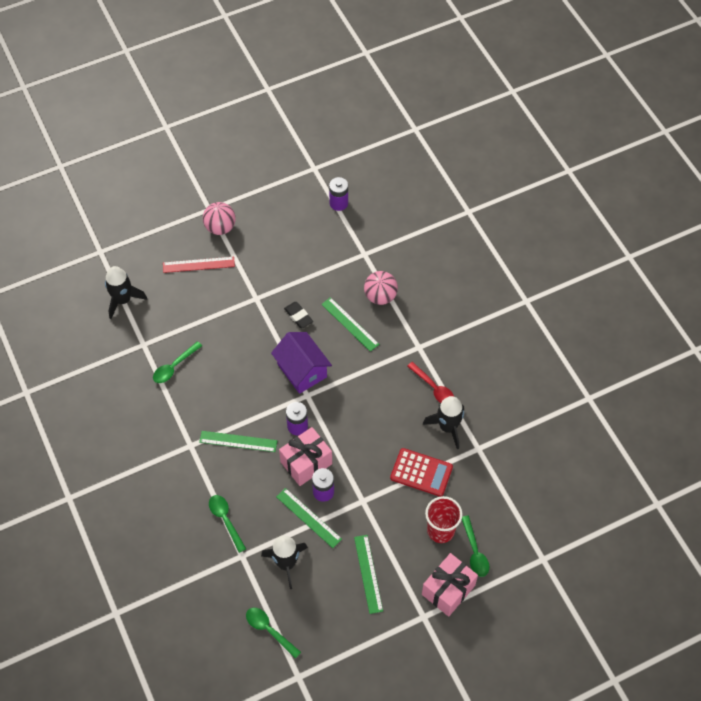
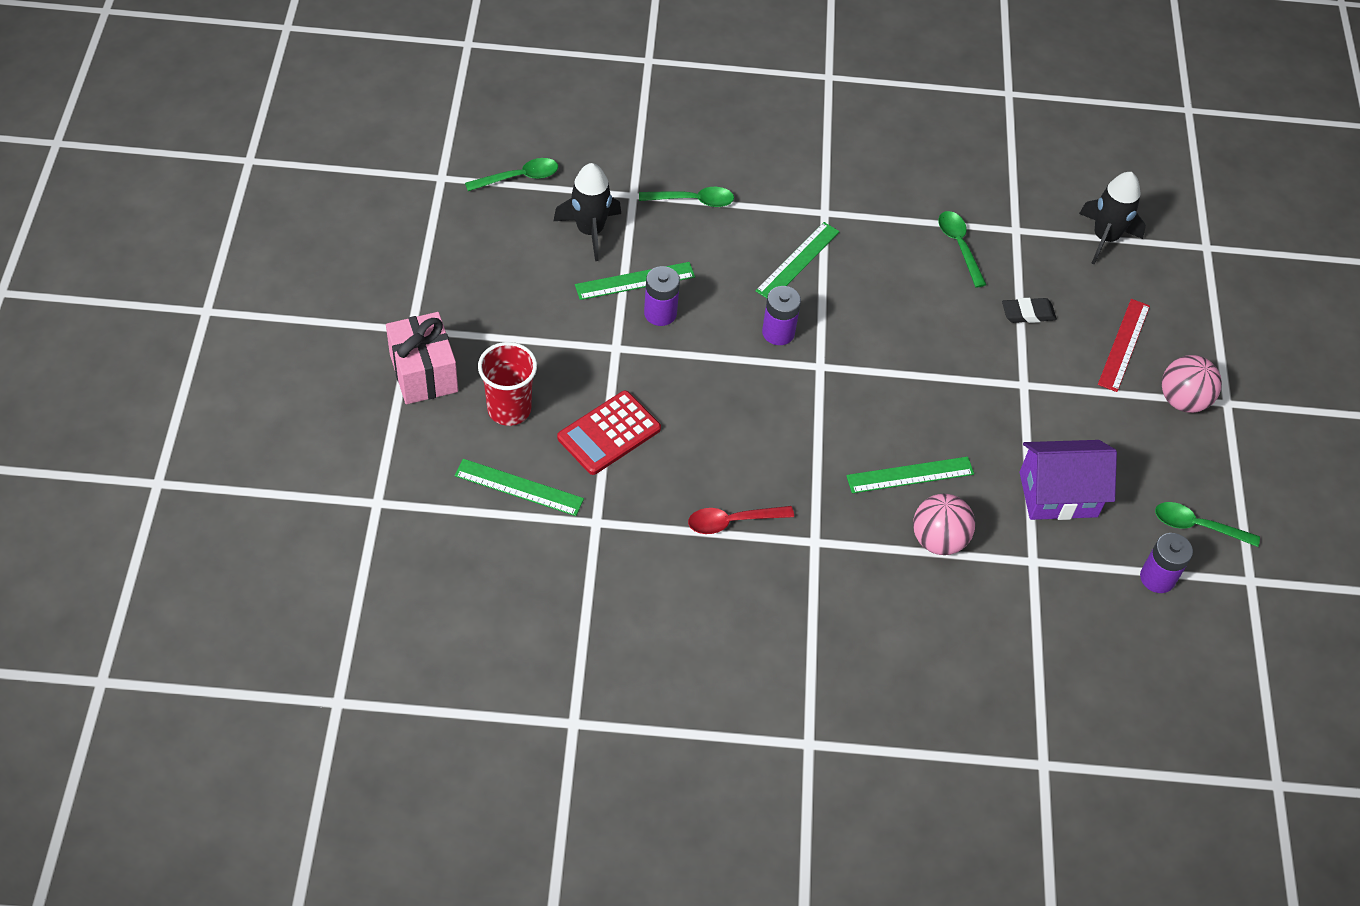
camera: 115 degrees right, 5 degrees down
(298, 316) = (961, 419): black eraser -> black eraser (1028, 313)
(302, 370) = (864, 379): purple house -> purple house (1058, 494)
(306, 463) = (716, 315): pink gift -> none
(368, 573) = (512, 303): green ruler -> green ruler (519, 487)
(448, 427) = (656, 503): black rocket -> none
(474, 551) = (450, 430): green spoon -> green spoon (1197, 526)

